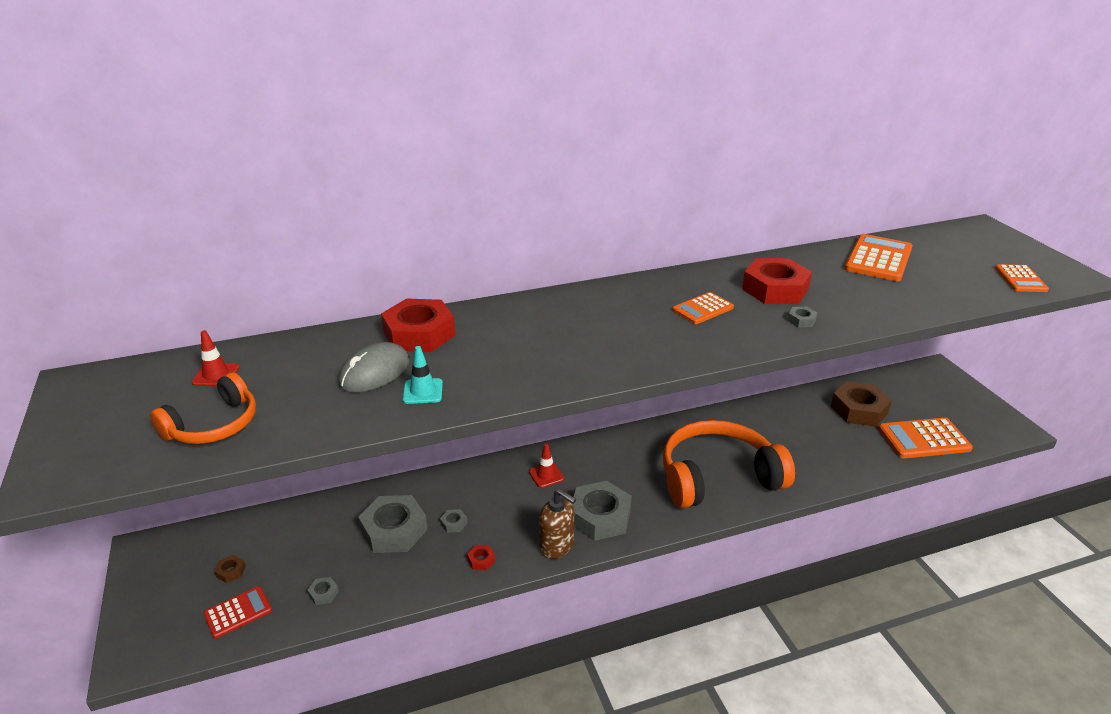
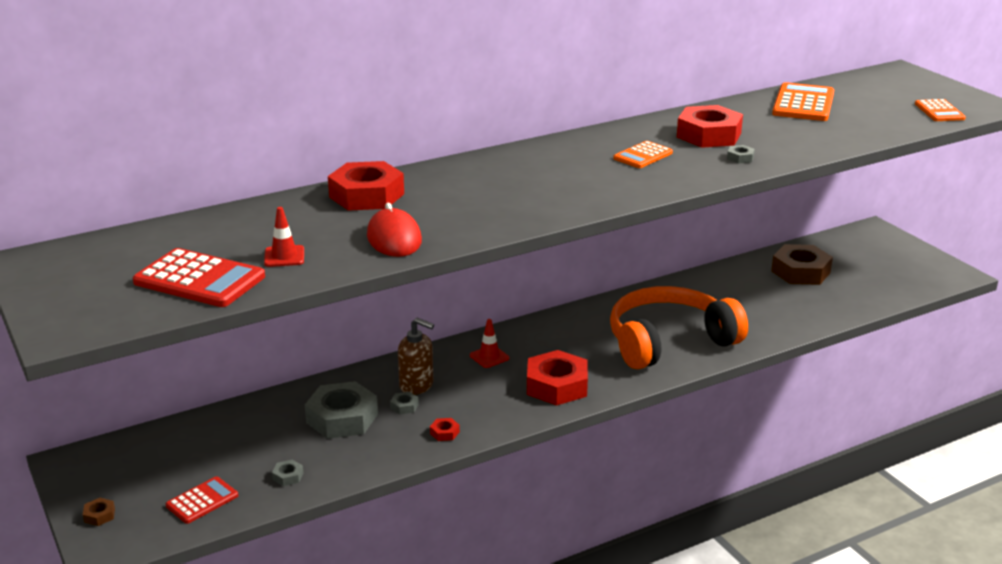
camera: 10 degrees left, 5 degrees down
(214, 425) = (199, 280): orange headphones -> red calculator
(216, 375) = (174, 243): red traffic cone -> red traffic cone (284, 256)
(231, 571) = (178, 470): brown nut -> brown nut (99, 515)
(374, 372) = (337, 228): grey mouse -> none
(423, 391) = (394, 238): turquoise traffic cone -> red mouse
(557, 546) = (519, 413): brown soap dispenser -> brown soap dispenser (417, 385)
(600, 517) = (557, 386): grey nut -> red nut
(923, 439) = (869, 291): orange calculator -> none

